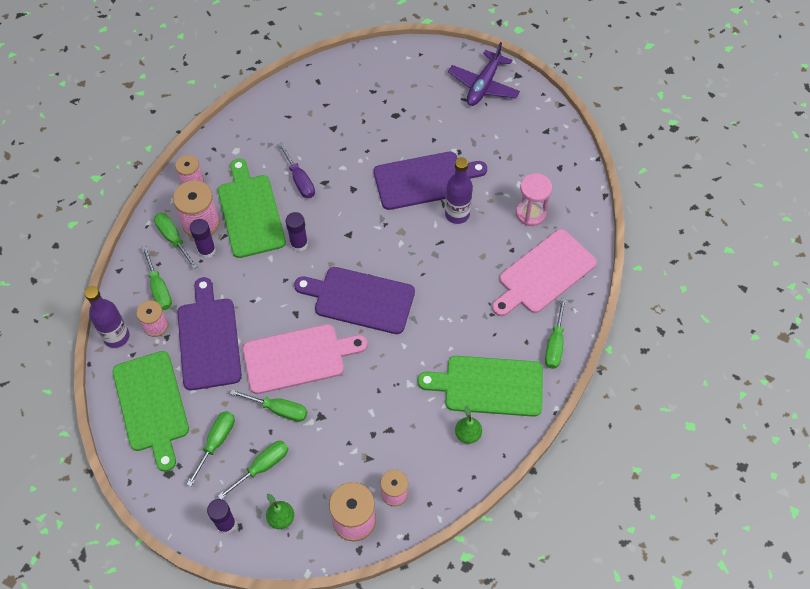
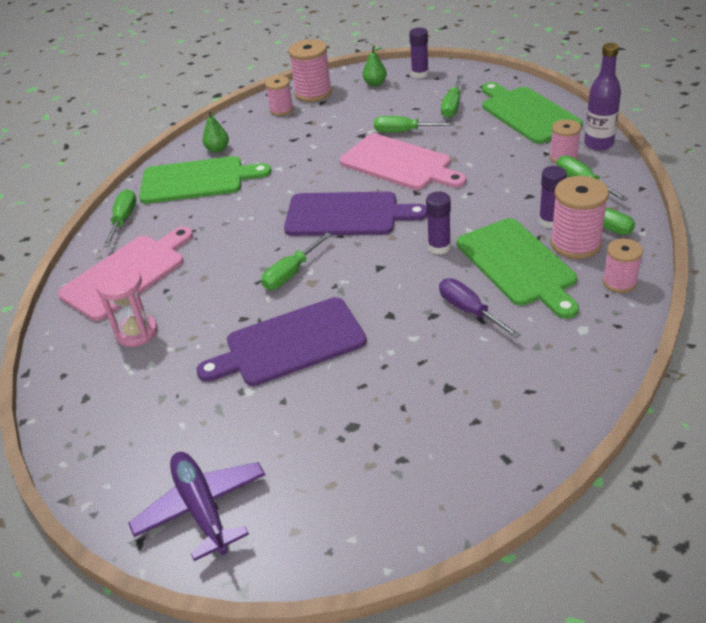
camera: 175 degrees right, 20 degrees down
(209, 339) = (500, 159): purple cutting board -> none
(262, 467) = (403, 102): green screwdriver -> green screwdriver (291, 273)
(298, 358) = (399, 164): pink cutting board -> pink cutting board turned 120 degrees counterclockwise
(457, 214) = (239, 313): purple bottle -> none
(483, 85) = (202, 509): purple plane -> purple plane turned 45 degrees counterclockwise

